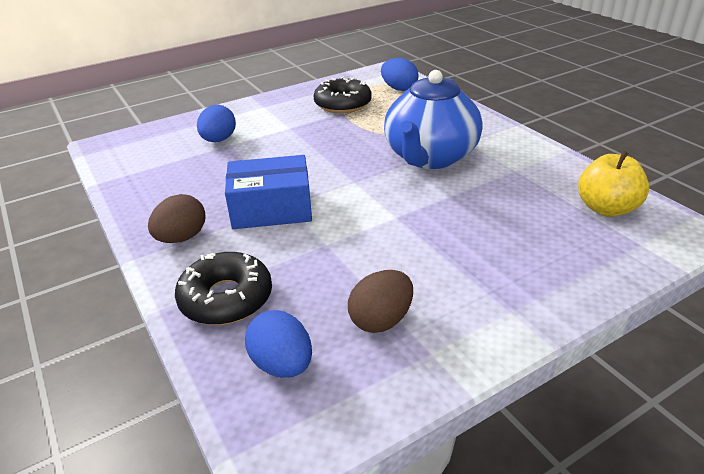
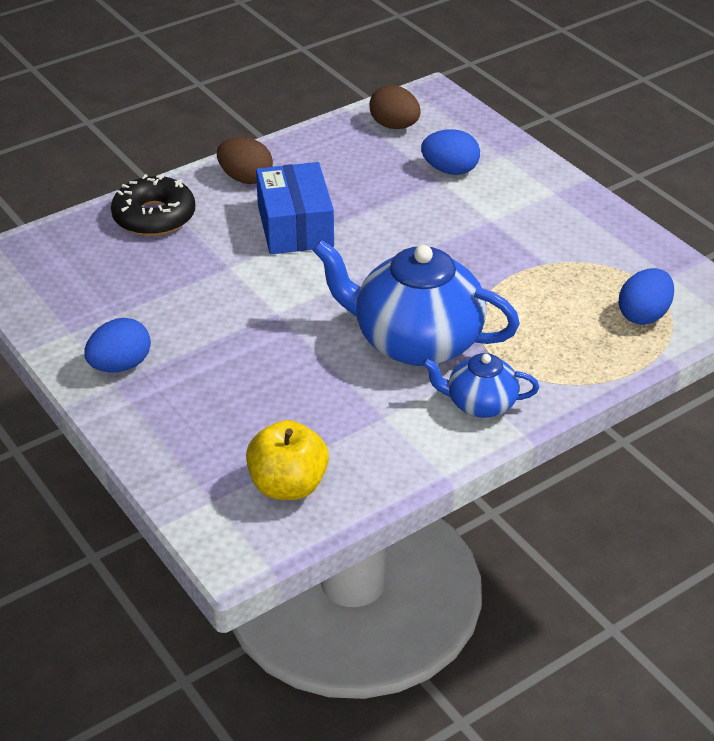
camera: 85 degrees right, 5 degrees up
(282, 364) = (72, 254): blue egg -> blue egg (120, 365)
(343, 104) = (574, 261): black donut -> none
(381, 320) = (114, 304): brown egg -> brown egg (394, 126)
(492, 137) = (480, 404): none -> blue teapot

